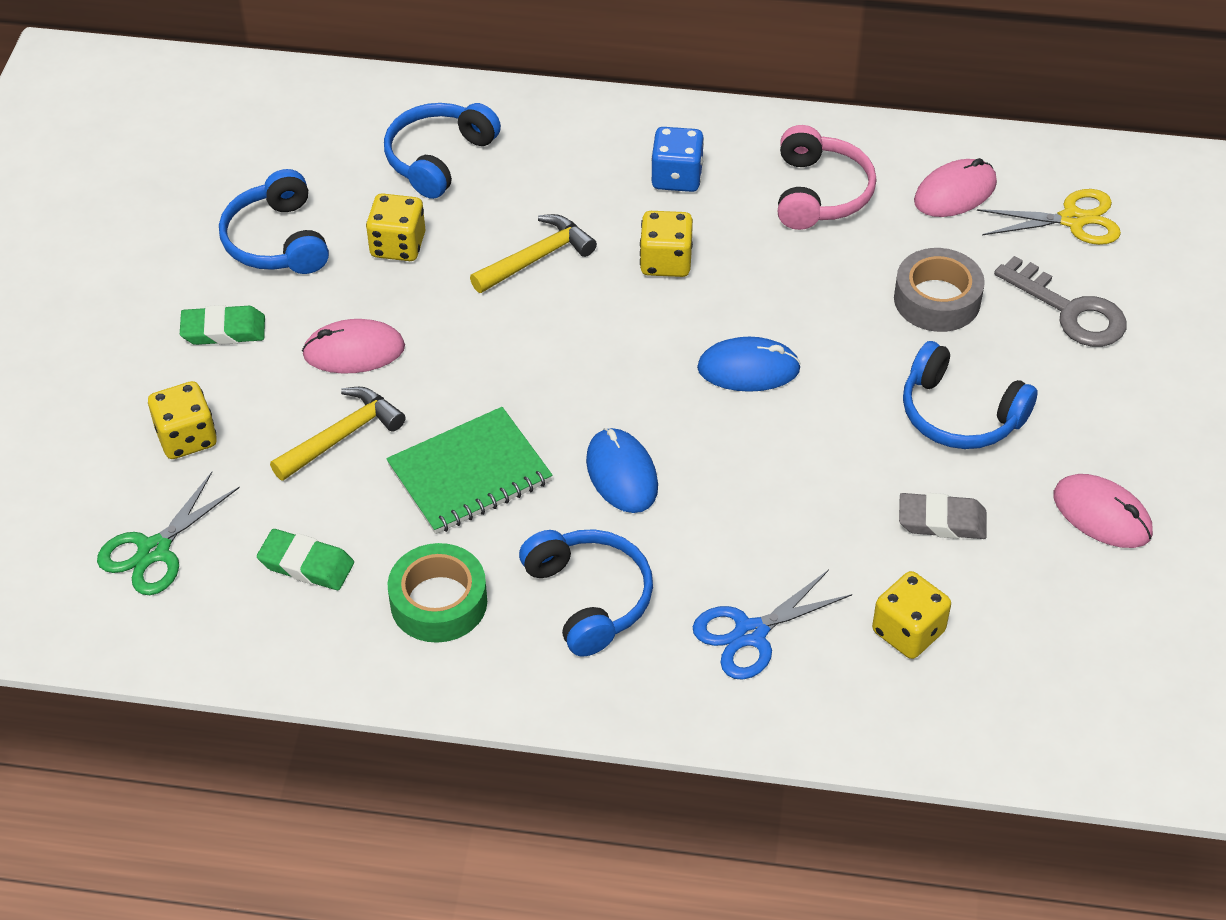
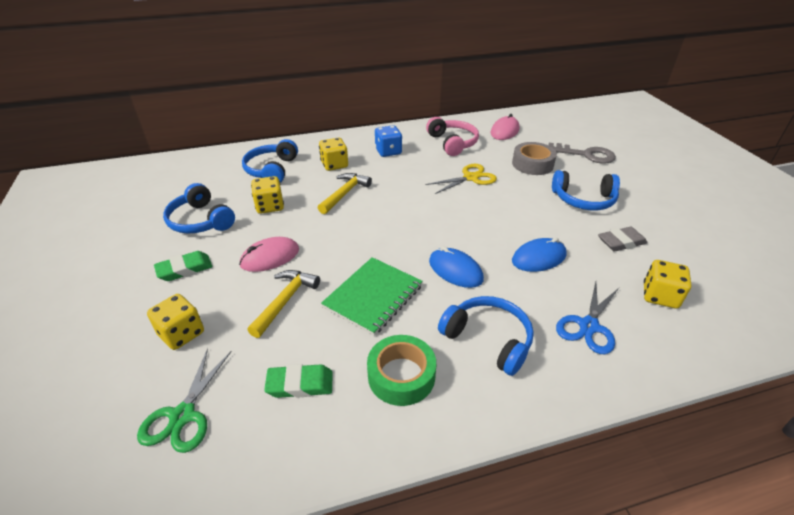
camera: 25 degrees left, 10 degrees down
(666, 262) = (407, 180): yellow dice -> yellow dice (334, 165)
(748, 369) = (478, 208): blue mouse -> blue mouse (538, 258)
(1073, 220) = (556, 129): yellow scissors -> yellow scissors (471, 178)
(1102, 514) = (680, 218): pink mouse -> none

